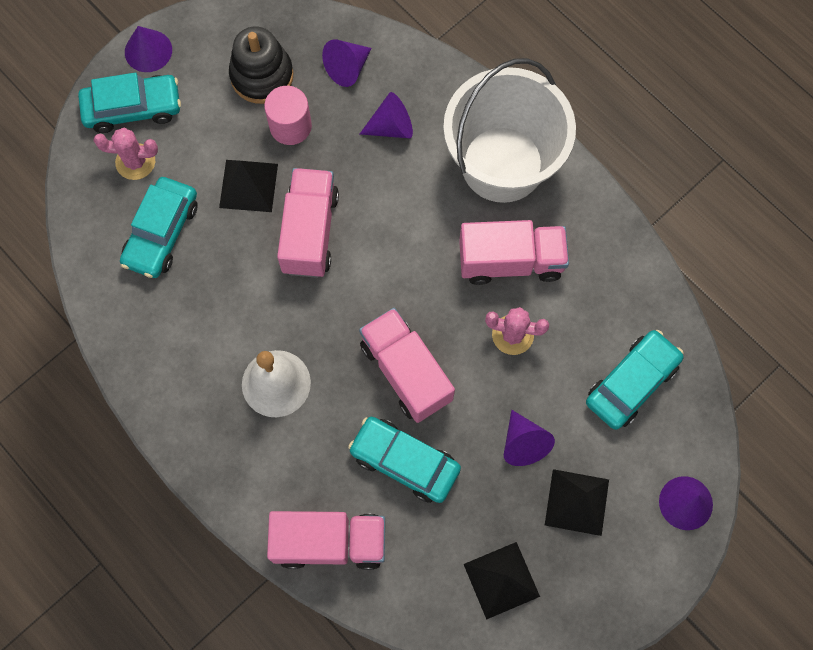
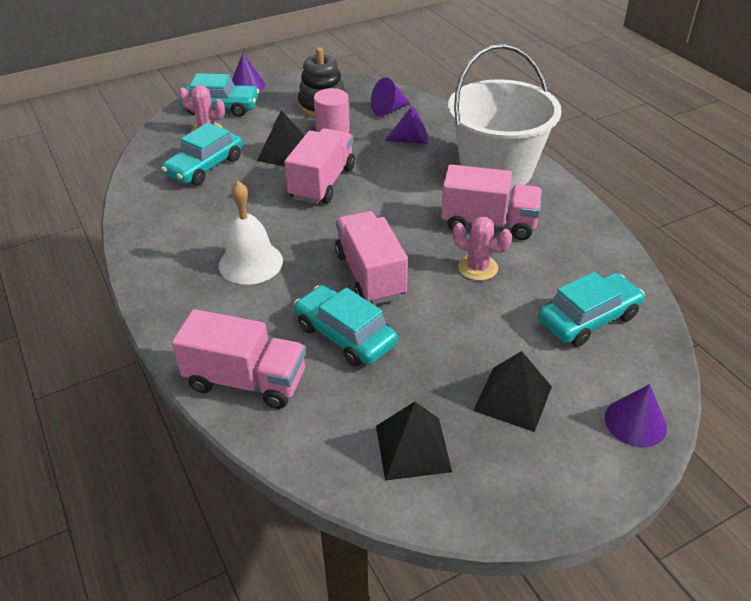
camera: 15 degrees right, 30 degrees down
(523, 443) = (467, 343): purple cone -> none

